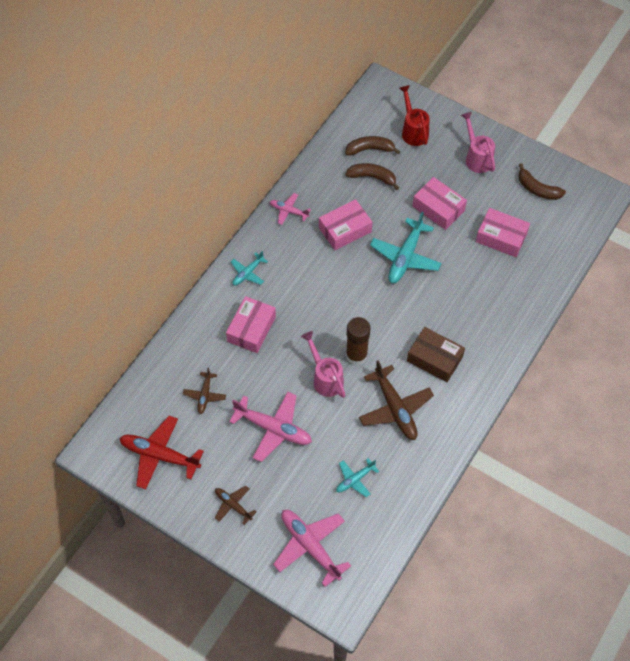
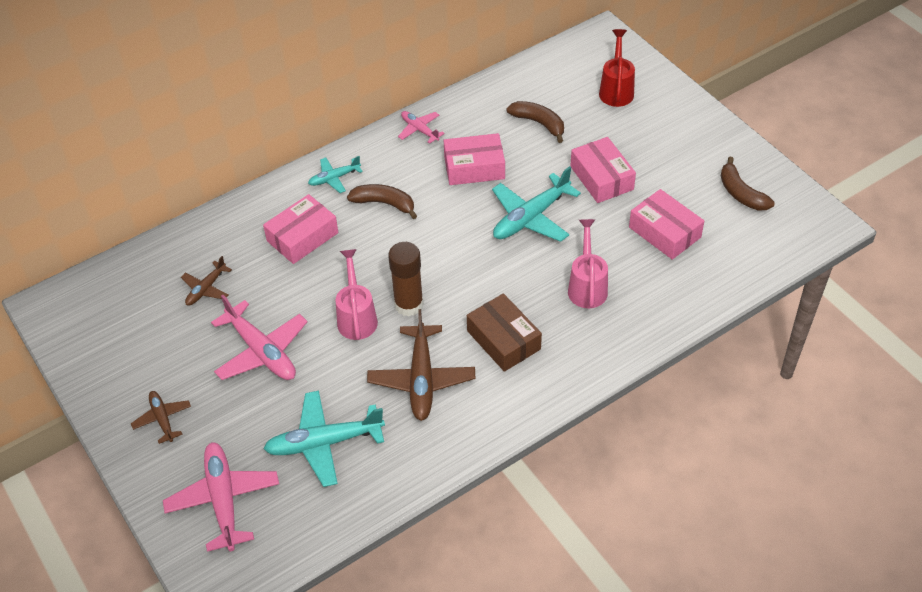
camera: 25 degrees right, 10 degrees down
(159, 455) = (115, 335): red plane -> none
(355, 480) = (324, 443): turquoise plane -> turquoise plane, size x1.81
(370, 149) = (553, 94): brown banana -> brown banana (384, 203)
(476, 157) = (680, 138): pink watering can -> pink watering can (587, 286)

